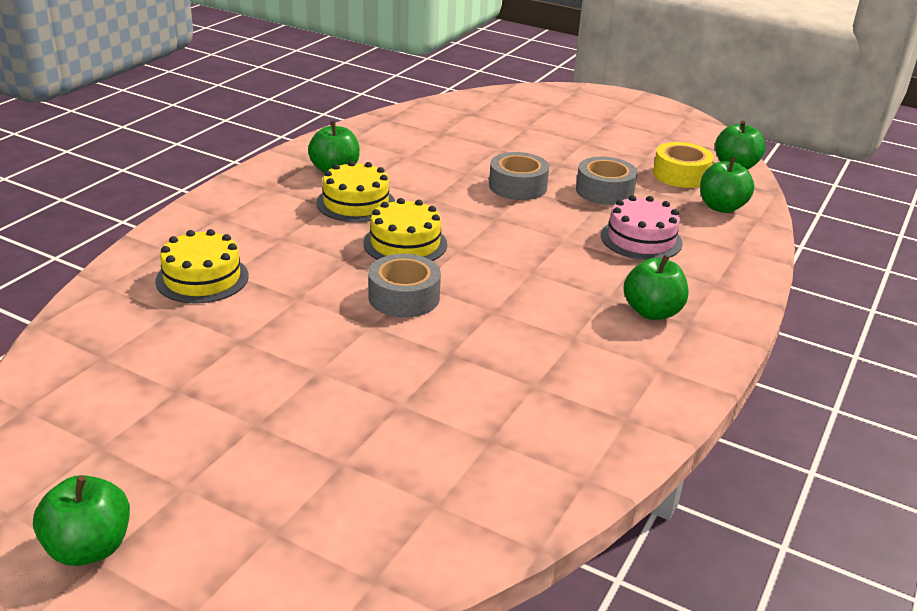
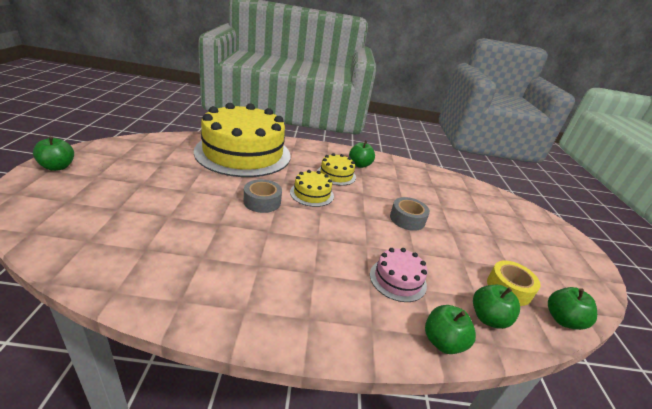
camera: 60 degrees right, 0 degrees up
(202, 278) = (243, 153): yellow cake -> yellow cake, size x2.42
(604, 191) = (442, 254): grey tape -> none
(652, 312) = (310, 297): green apple -> green apple (443, 342)

